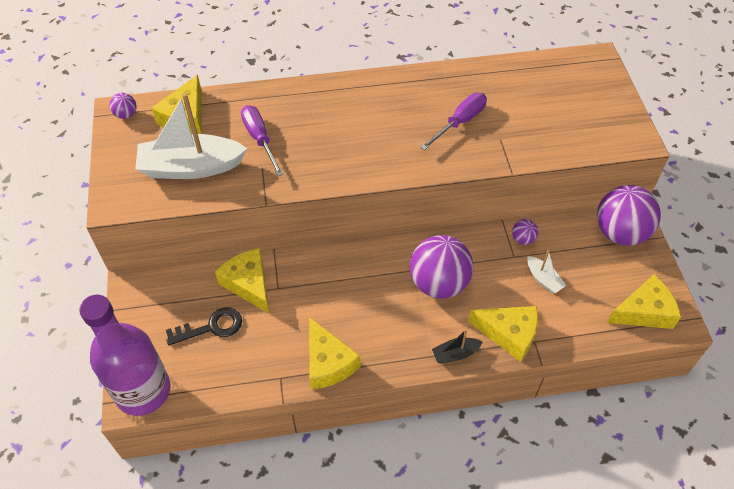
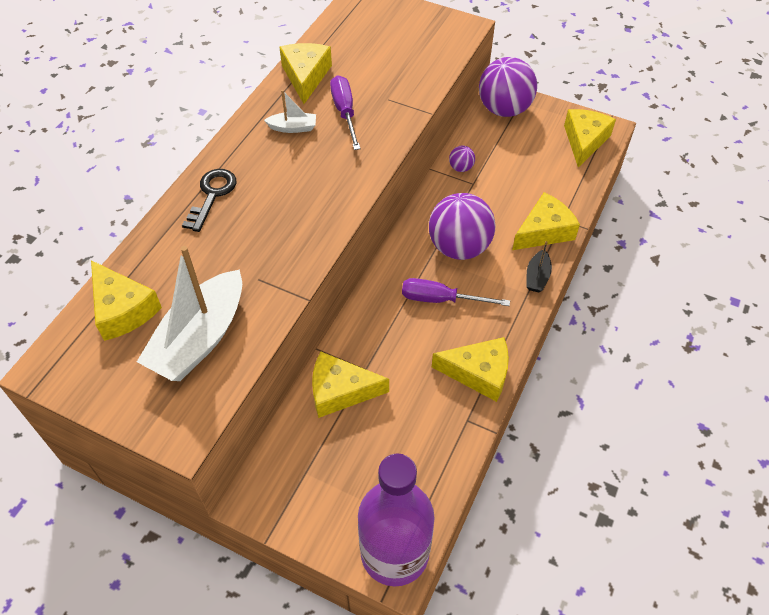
camera: 55 degrees left, 0 degrees up
(126, 114) = (60, 363): purple ball -> none
(211, 327) = (366, 450): black key -> black key (212, 195)
(260, 139) = (220, 262): purple screwdriver -> purple screwdriver (441, 299)
(474, 79) = (306, 76): none -> yellow cheese
(543, 279) = (509, 179): white boat -> white boat (293, 128)

